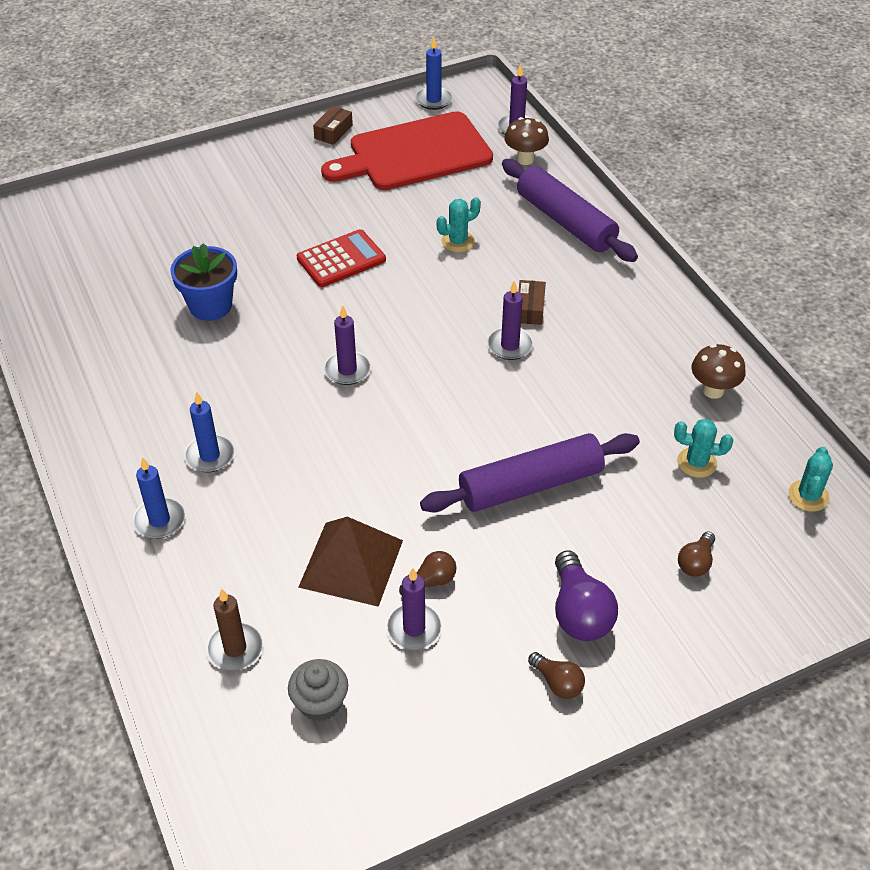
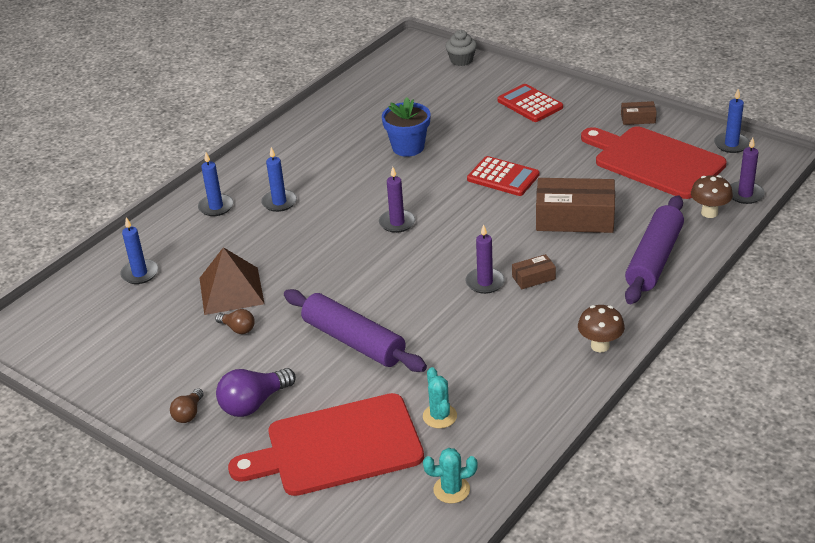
camera: 65 degrees right, 10 degrees down
(227, 186) = (530, 104): none -> red calculator
(235, 648) = (140, 273): brown candle -> blue candle
(320, 702) = (119, 320): grey cupcake -> grey cupcake (461, 60)
(414, 628) = (196, 336): purple candle -> none
(458, 241) = (575, 218): turquoise cactus -> brown box
(695, 562) = (337, 446): brown light bulb -> red cutting board
(713, 390) = (527, 401): brown mushroom -> brown mushroom (600, 346)

